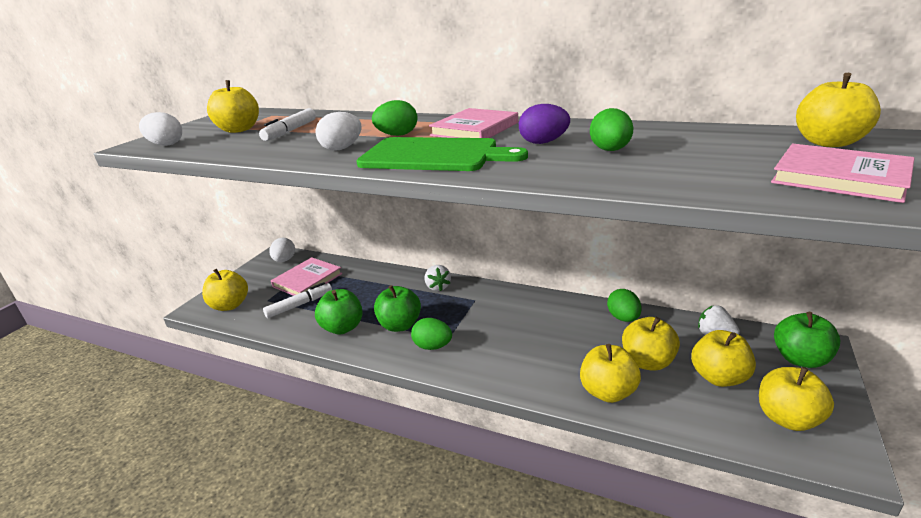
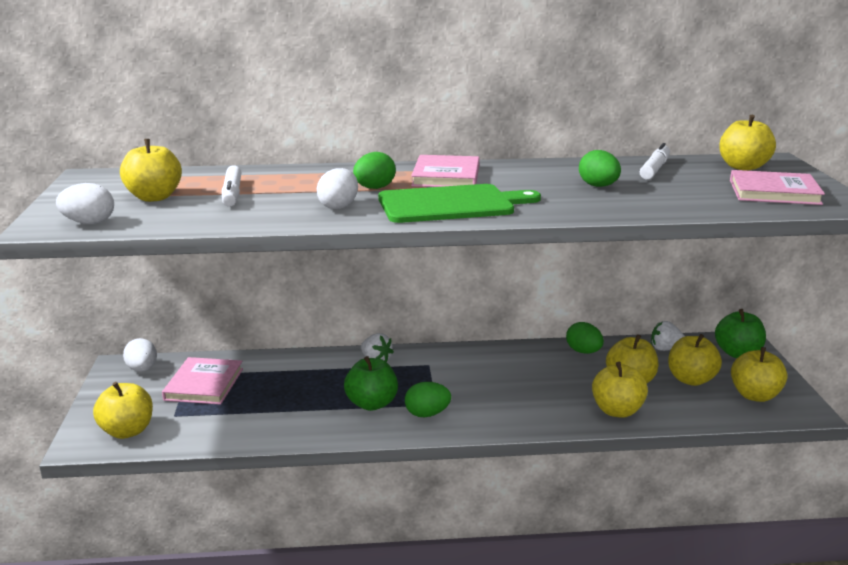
camera: 30 degrees left, 5 degrees down
(299, 305) = (225, 411): white marker -> white marker (654, 169)
(342, 328) = (308, 420): green apple -> none
(543, 142) = (532, 184): purple egg -> none

